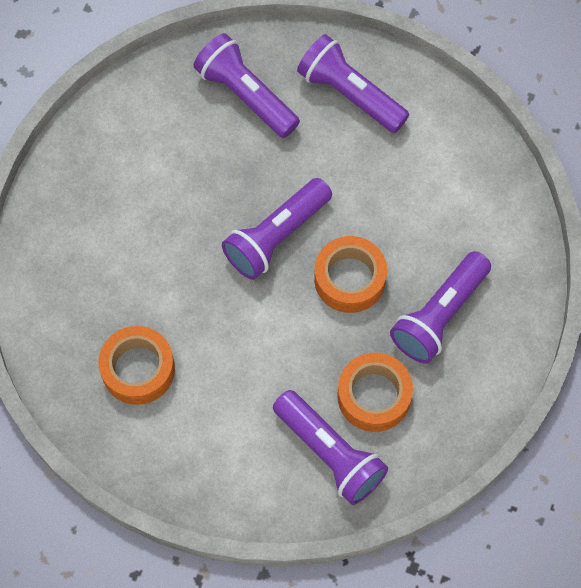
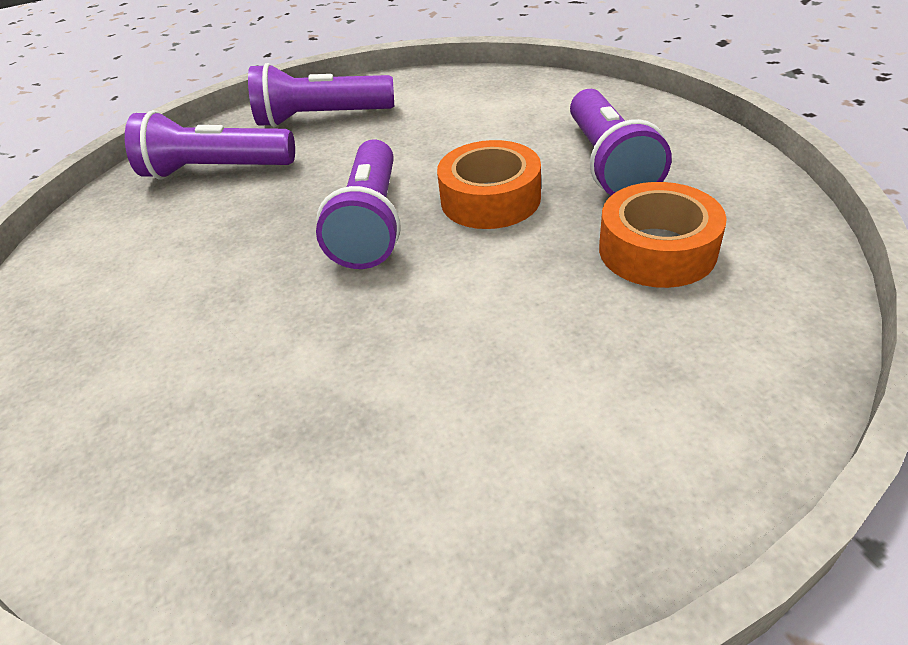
camera: 40 degrees left, 25 degrees down
(138, 369) = (343, 457): orange tape -> none
(330, 453) = (705, 328): purple flashlight -> none

